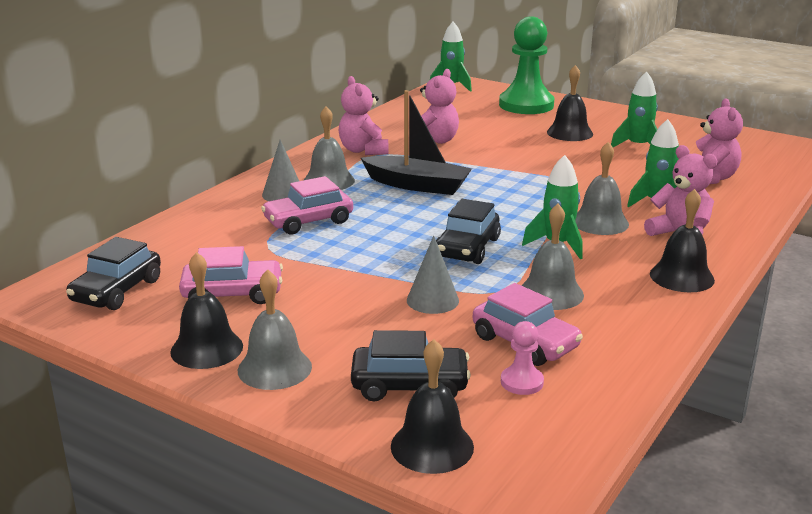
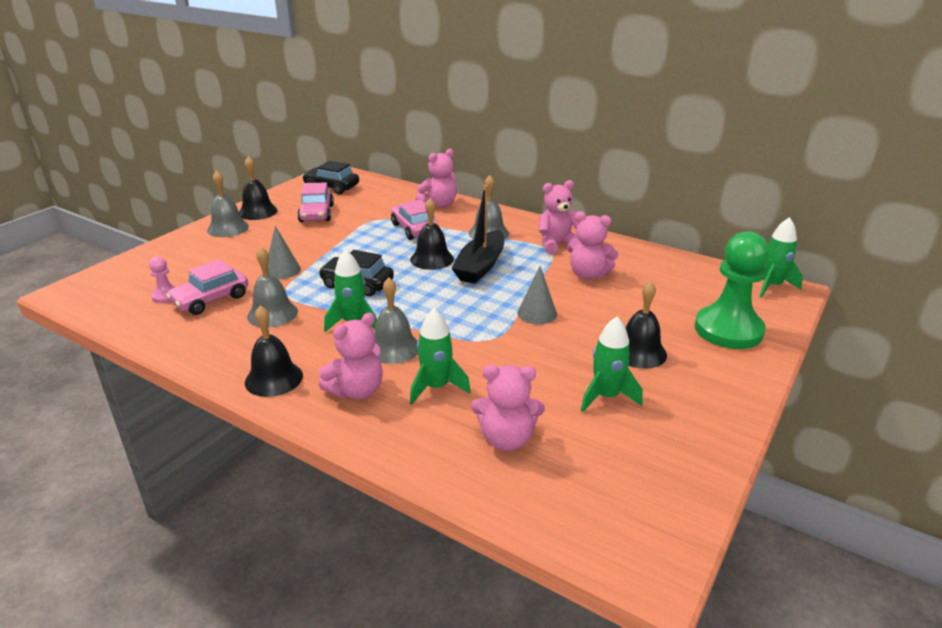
camera: 90 degrees right, 5 degrees up
(228, 208) = (439, 205): none -> pink teddy bear
(283, 194) = (463, 219): grey cone -> grey cone (537, 313)
(410, 385) = (187, 263): black car -> none
(432, 446) = (126, 268): black bell -> black bell (432, 259)

